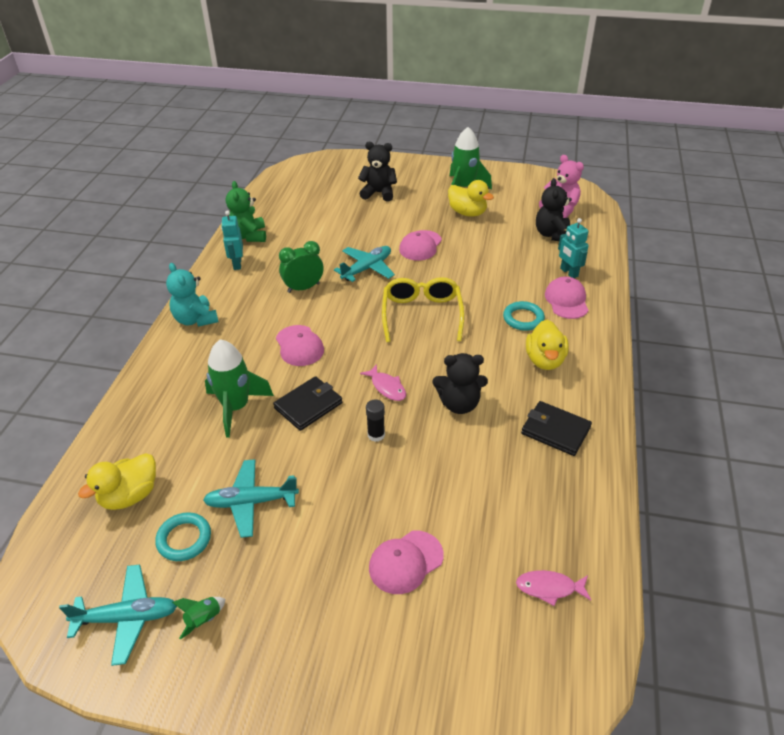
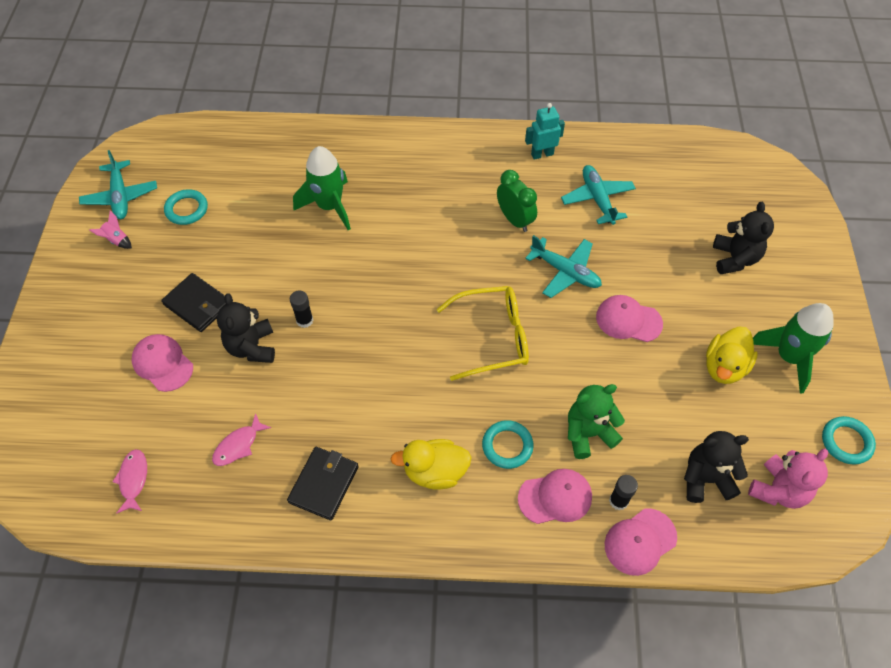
camera: 80 degrees right, 15 degrees up
(130, 495) = (227, 164): yellow duck -> none
(195, 319) = (444, 145): turquoise teddy bear -> none
(204, 619) = (117, 240): green rocket -> pink rocket
(249, 236) = (596, 151): green teddy bear -> green teddy bear (588, 433)
(251, 502) = (223, 243): turquoise plane -> turquoise plane (597, 199)
(299, 346) = (420, 235): pink cap -> pink cap (640, 541)
(308, 405) = (338, 260): black wallet -> black wallet (198, 304)
(387, 387) = (370, 320): pink fish -> pink fish (238, 445)
(459, 404) = (353, 388): black teddy bear -> black teddy bear (252, 347)
(527, 180) = (846, 442): none -> turquoise ring
(568, 272) = (618, 501): turquoise robot -> black glue stick

